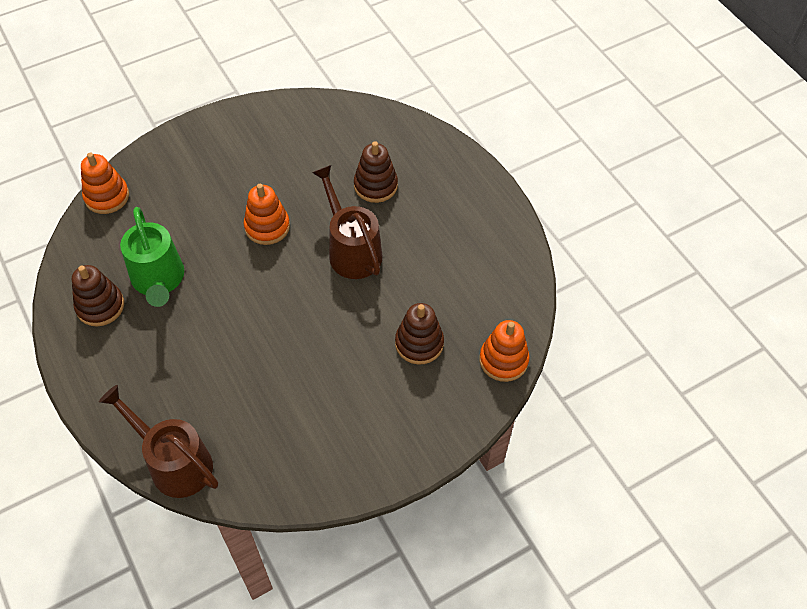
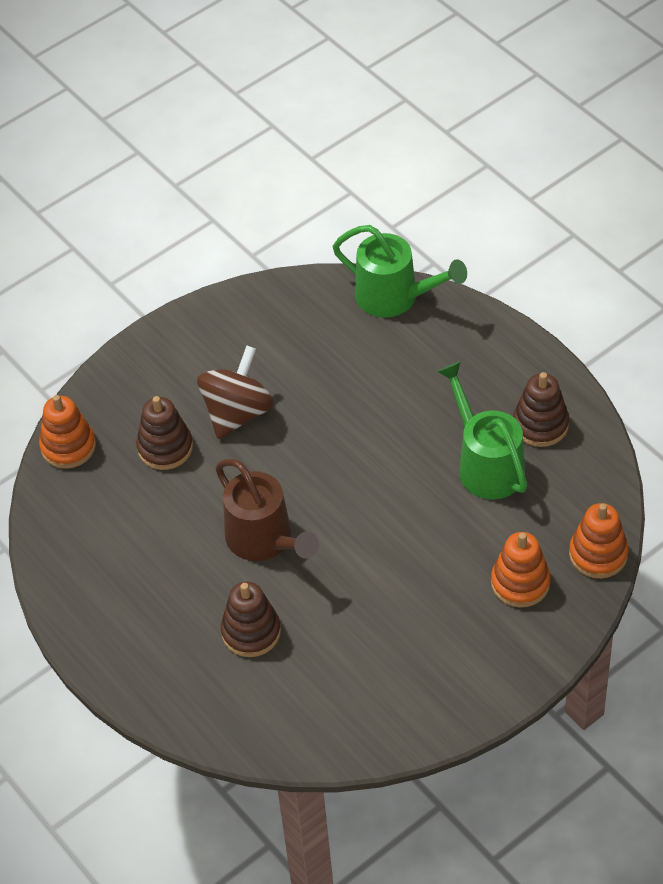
camera: 175 degrees right, 5 degrees down
(174, 462) = (395, 297): brown watering can -> green watering can
(267, 227) = (378, 551): orange stacking toy -> orange stacking toy (520, 583)
(351, 365) = (237, 413): none -> brown spinning top

